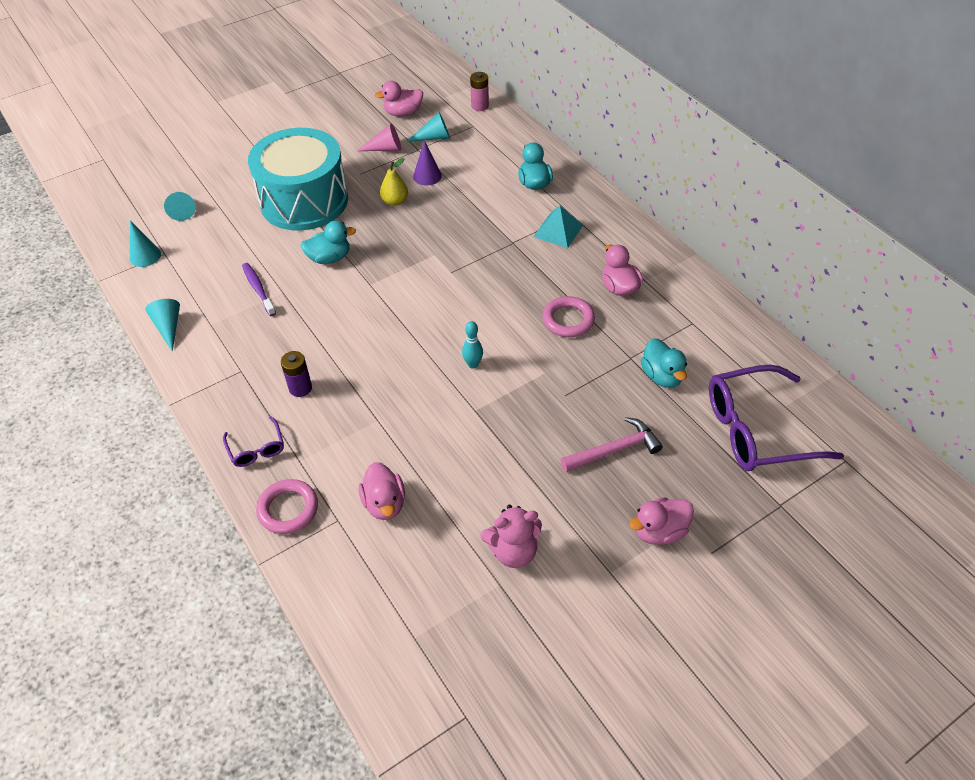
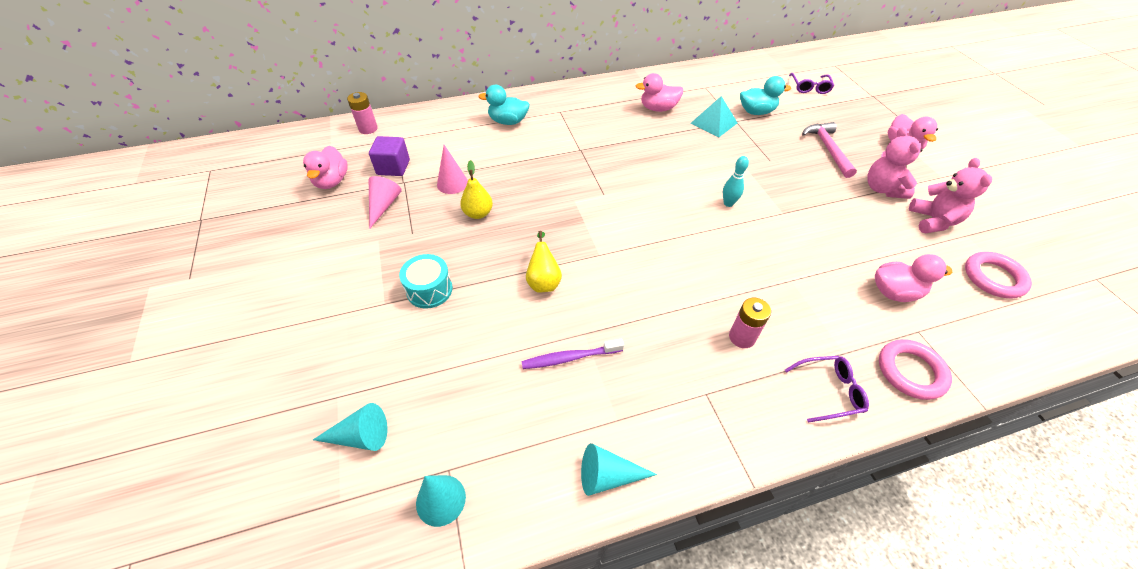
camera: 75 degrees left, 0 degrees up
(300, 388) = (742, 337): purple battery -> pink battery
(304, 201) = (429, 290): turquoise drum -> turquoise drum, size x0.41
(329, 258) = (543, 281): turquoise duck -> yellow pear
(427, 176) = (452, 183): purple cone -> pink cone
(434, 137) = (393, 167): turquoise cone -> purple cube
(555, 503) = (882, 189): none -> pink teddy bear
(558, 231) = (578, 122): turquoise pyramid -> turquoise pyramid (714, 123)
(568, 320) = (687, 140): pink ring -> pink ring (993, 278)
(758, 430) = (809, 87): purple glasses -> purple glasses, size x0.47

